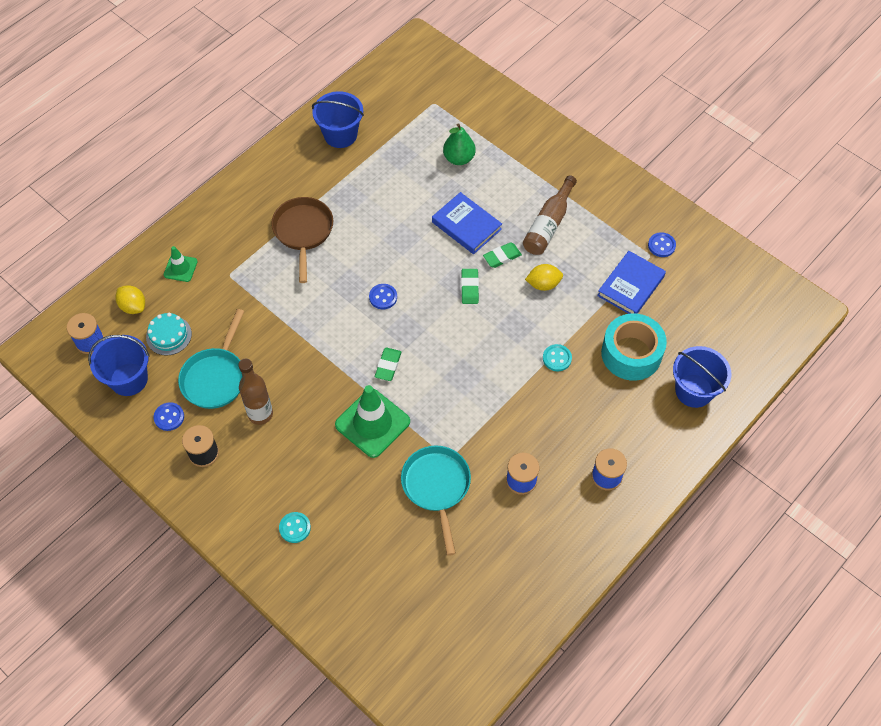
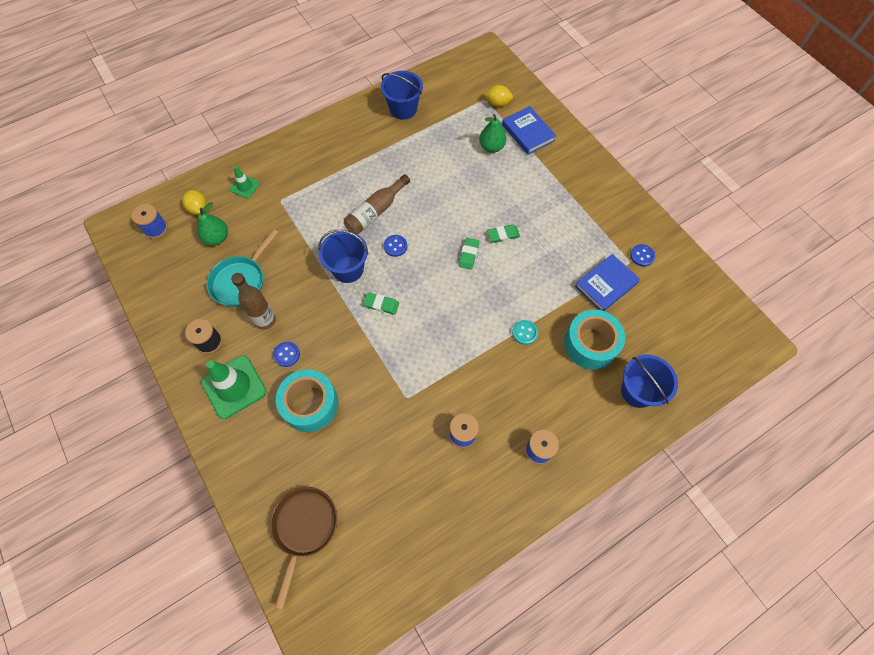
camera: 15 degrees right, 5 degrees up
(129, 379) = (174, 266): blue bucket -> blue bucket (348, 269)
(169, 335) = (217, 238): turquoise cake -> green pear
(169, 417) = (193, 305): blue button -> blue button (287, 354)
(295, 528) = (259, 426): turquoise button -> none
(303, 232) = (349, 179): brown pan -> brown pan (304, 528)
(344, 491) = (310, 404): none -> turquoise tape
(372, 423) = (353, 351): green traffic cone -> green traffic cone (234, 386)
(388, 365) = (381, 304): green eraser -> green eraser turned 75 degrees clockwise
(437, 487) = (388, 421): turquoise pan -> none
(466, 225) = (481, 202): blue book -> blue book (528, 133)
(543, 284) = (531, 266): yellow lemon -> yellow lemon (497, 103)
(548, 224) = (550, 217): brown bottle -> brown bottle (375, 211)

